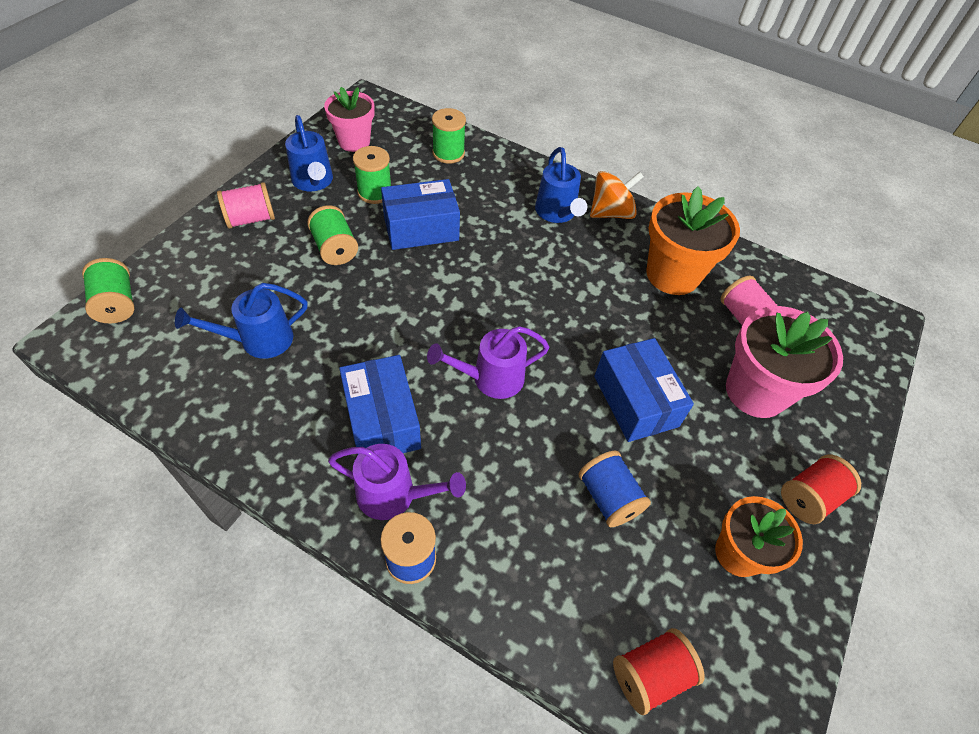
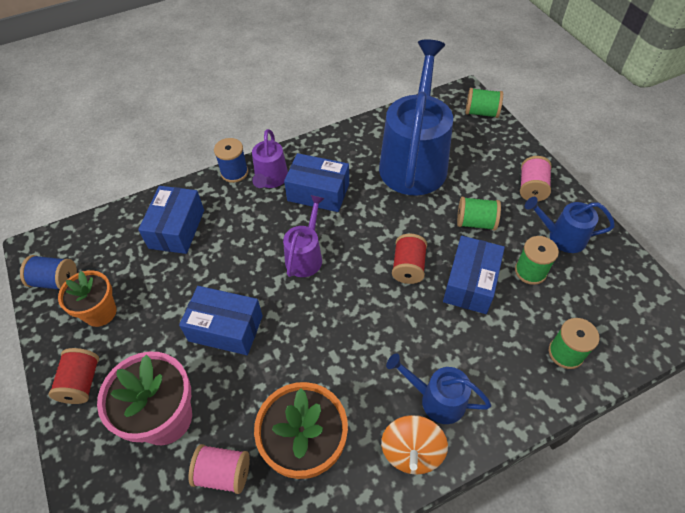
camera: 130 degrees right, 0 degrees up
(258, 340) = (414, 160): blue watering can -> blue watering can, size x2.05
(354, 142) = (610, 285): pink flower pot -> none
(394, 495) = (270, 179): purple watering can -> purple watering can turned 45 degrees counterclockwise
(563, 561) = (176, 229): none -> blue box
(608, 498) = (185, 270): blue spool -> blue spool (56, 281)
(650, 674) = (101, 232): red spool -> red spool (408, 267)

